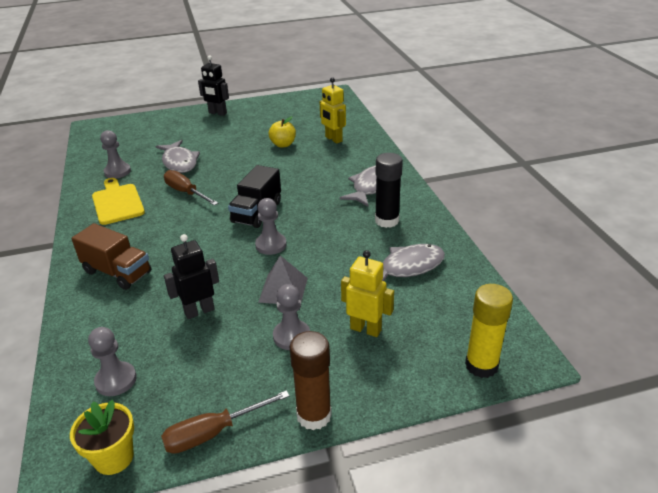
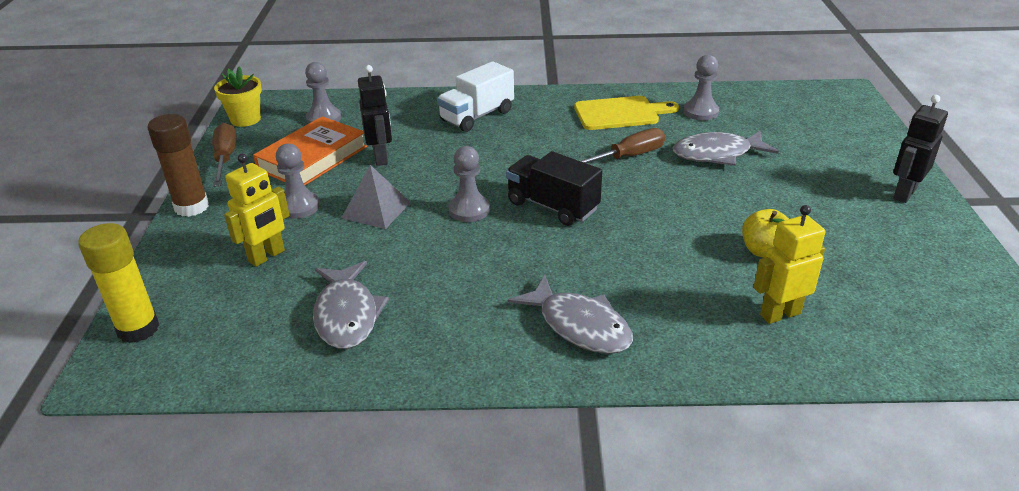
camera: 105 degrees right, 0 degrees up
(117, 272) = (477, 116): brown truck -> white truck
(205, 358) = (312, 158): none -> orange book
(387, 220) = (470, 321): black glue stick -> none

